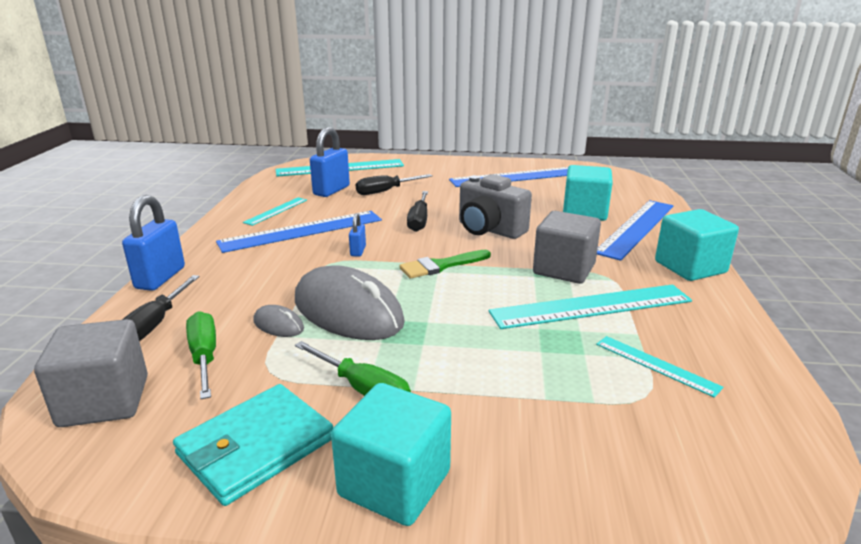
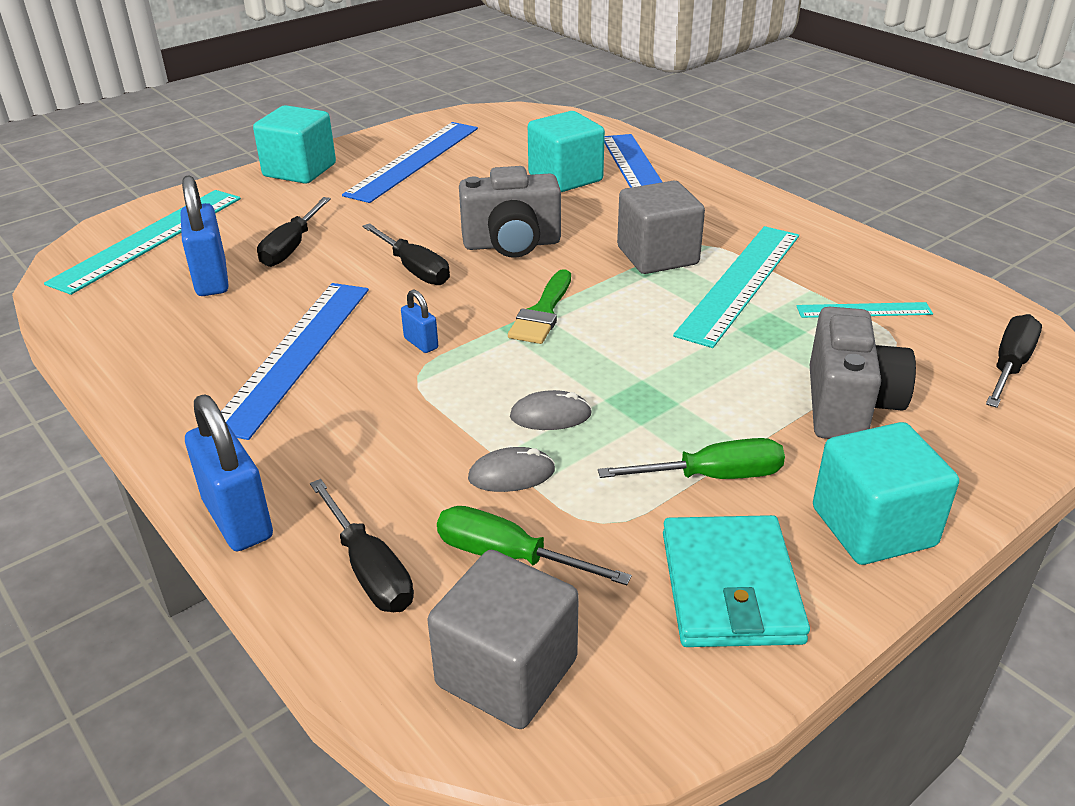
camera: 45 degrees left, 10 degrees up
(276, 211) = (194, 346): turquoise ruler -> none
(348, 311) = (550, 415): grey mouse -> grey mouse, size x0.43
(525, 409) = (848, 405): none -> grey camera
(690, 267) = (746, 201): turquoise cube -> turquoise cube (299, 170)
(721, 468) = (1009, 365): none -> black screwdriver

